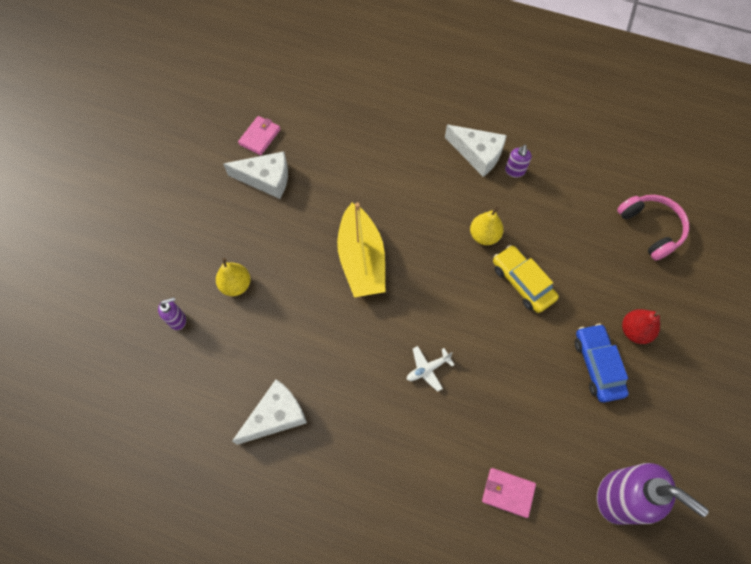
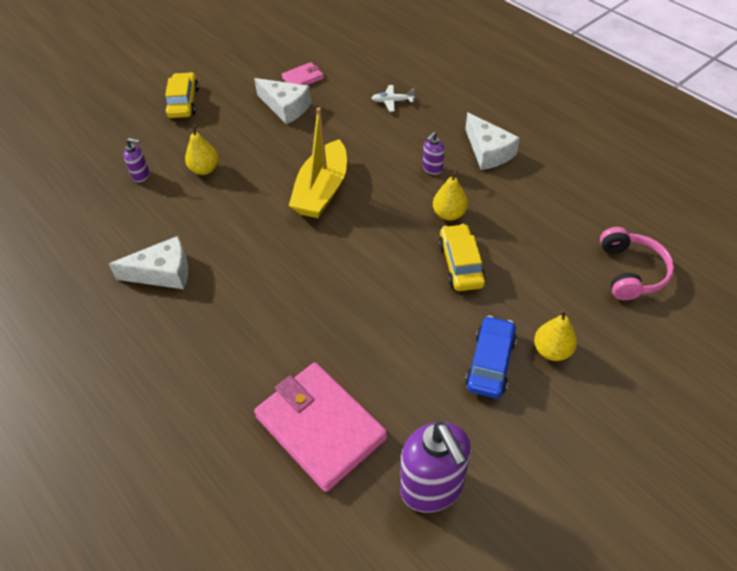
camera: 30 degrees right, 15 degrees down
(158, 215) = (183, 102): none -> yellow car
(427, 369) = (319, 294): white plane -> white plane (392, 101)
(507, 492) = (320, 427): pink wallet -> pink wallet, size x2.10
(514, 171) = (515, 176): purple soap dispenser -> purple soap dispenser (432, 169)
(634, 331) = (552, 350): red pear -> yellow pear

